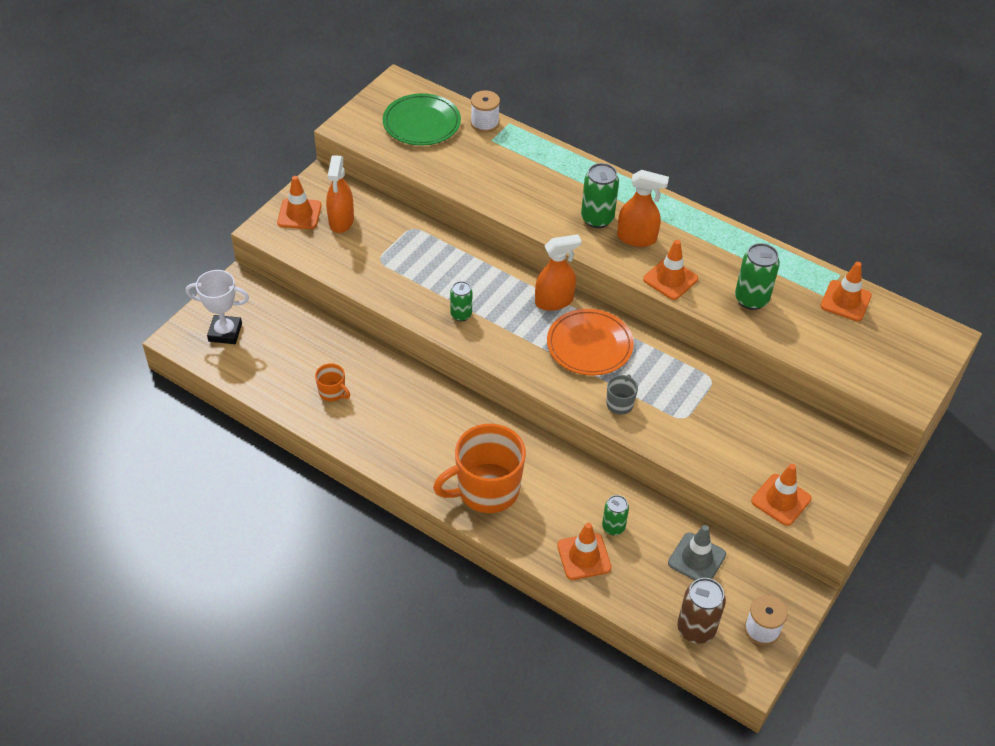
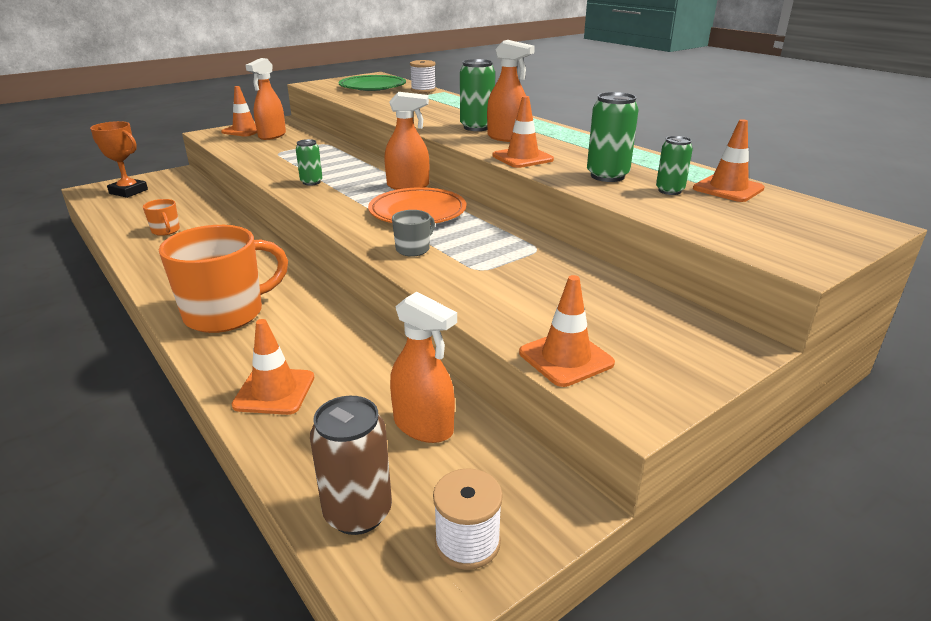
camera: 20 degrees right, 20 degrees down
(225, 332) = (128, 191): white trophy -> orange trophy
(486, 490) = (226, 314): orange mug -> orange mug turned 150 degrees clockwise
(613, 527) = (338, 371): green can -> green can (669, 191)
(696, 559) = (424, 426): grey traffic cone -> orange spray bottle

